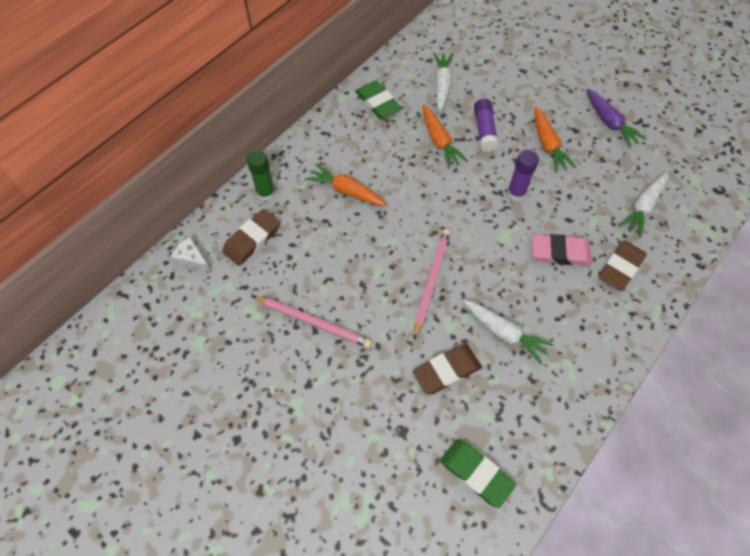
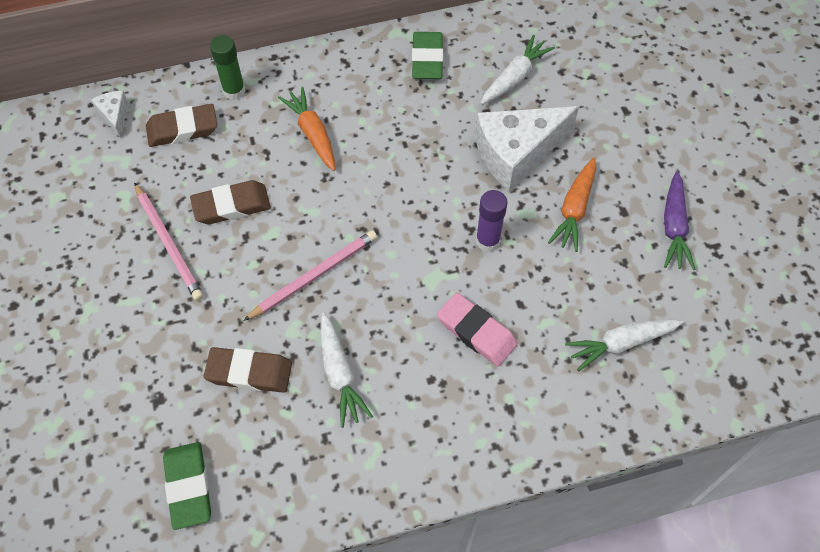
camera: 35 degrees right, 0 degrees up
(439, 141) = (455, 137): orange carrot -> none
(484, 130) = (516, 153): purple glue stick -> white cheese
(620, 267) = (529, 390): brown eraser -> brown eraser (231, 205)

